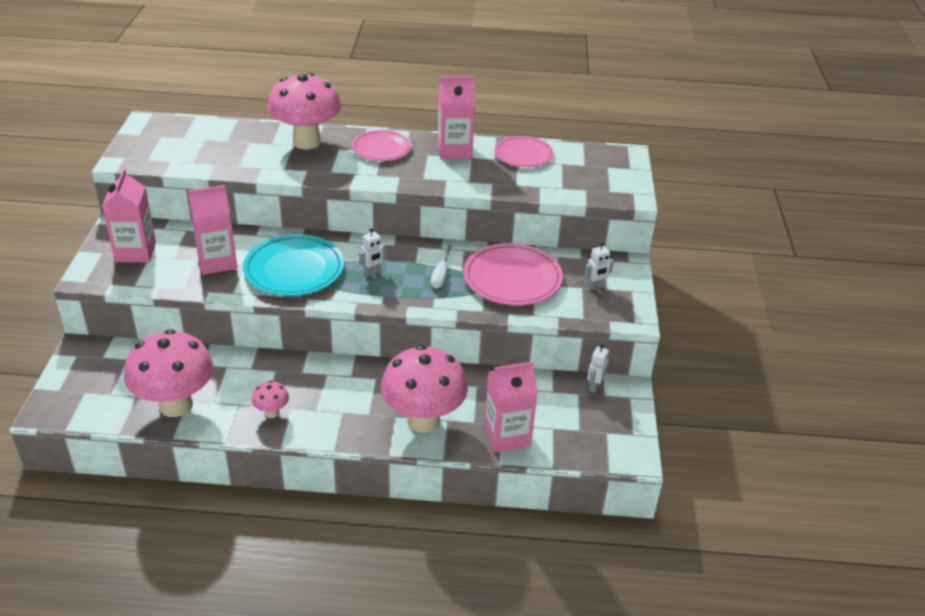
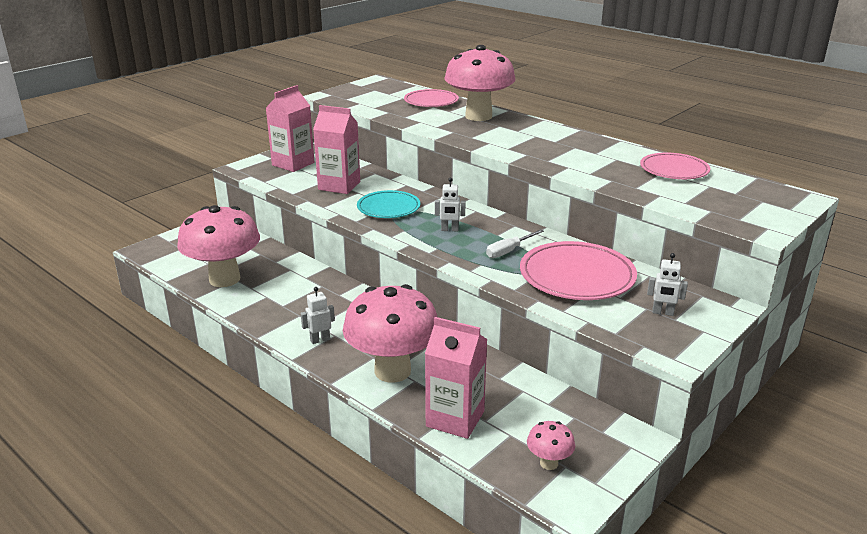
camera: 40 degrees right, 10 degrees down
(272, 413) = (281, 312): pink mushroom -> pink mushroom (549, 463)
(294, 270) = (388, 208): turquoise plate -> turquoise plate, size x0.65
(381, 149) = (537, 134): pink plate -> pink plate (431, 101)
(454, 150) = (605, 151): pink carton -> none
(594, 386) = (599, 419): white robot -> white robot (320, 340)

